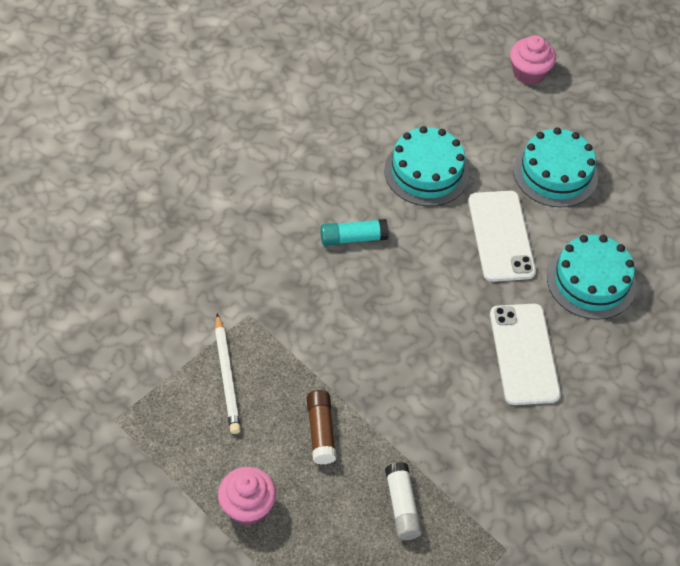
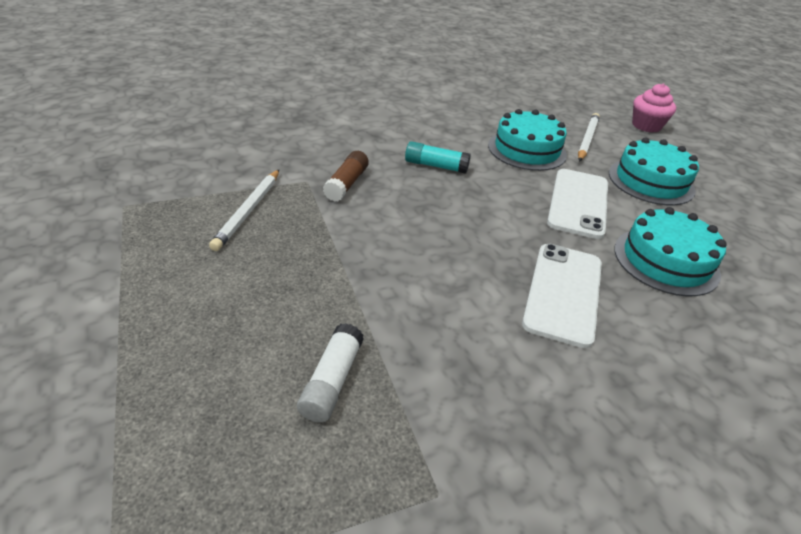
camera: 25 degrees right, 15 degrees down
(247, 507) = (164, 312): pink cupcake -> none
(320, 431) = (298, 279): brown glue stick -> brown glue stick (346, 184)
(478, 126) = (587, 139): none -> white pencil

